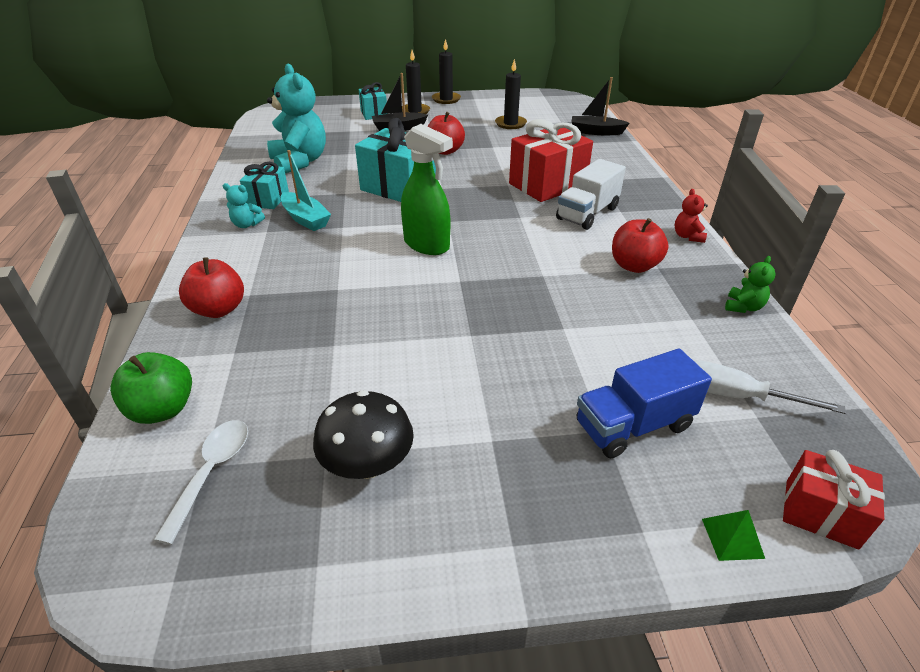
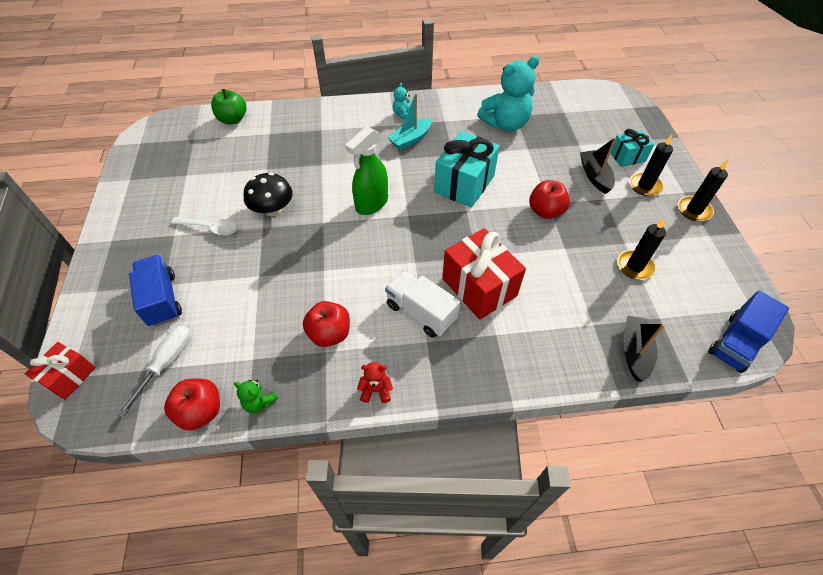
camera: 90 degrees right, 15 degrees up
(212, 472) = (189, 142): white spoon -> white spoon (210, 228)
(219, 309) = (308, 121): red apple -> red apple (201, 411)
(268, 199) = (439, 118): turquoise gift -> none
(368, 464) = (175, 189): black mushroom -> black mushroom (272, 209)
(575, 103) = (736, 343): none -> blue truck
(732, 538) = (76, 328): green pyramid -> none

